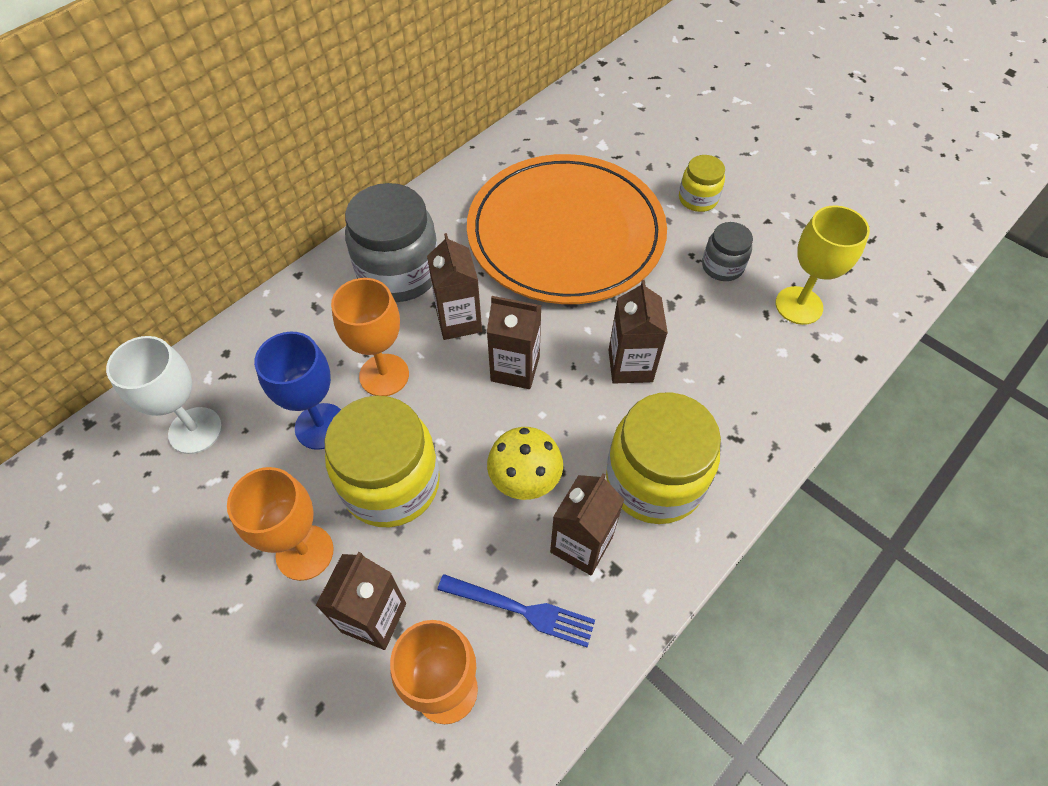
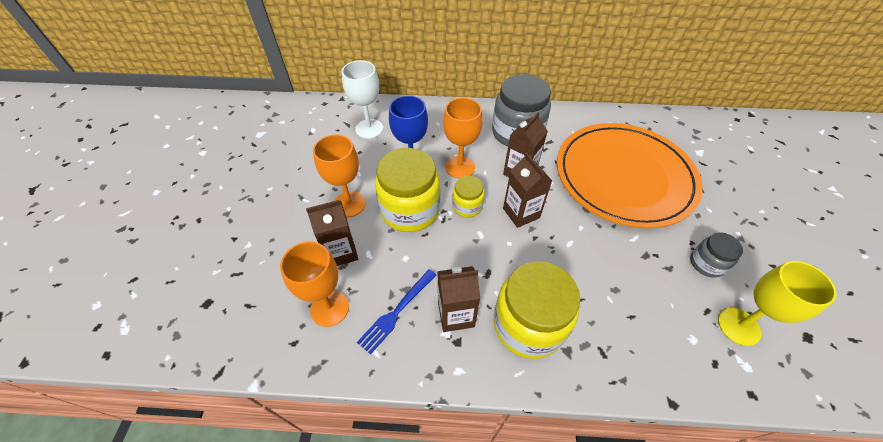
camera: 50 degrees right, 5 degrees down
(522, 610) = (396, 312): blue fork -> blue fork turned 60 degrees clockwise
(525, 479) = (466, 262): yellow mushroom -> none
(630, 366) = (583, 263): brown carton -> none
(698, 199) = (733, 219): yellow jar -> yellow jar (467, 206)

